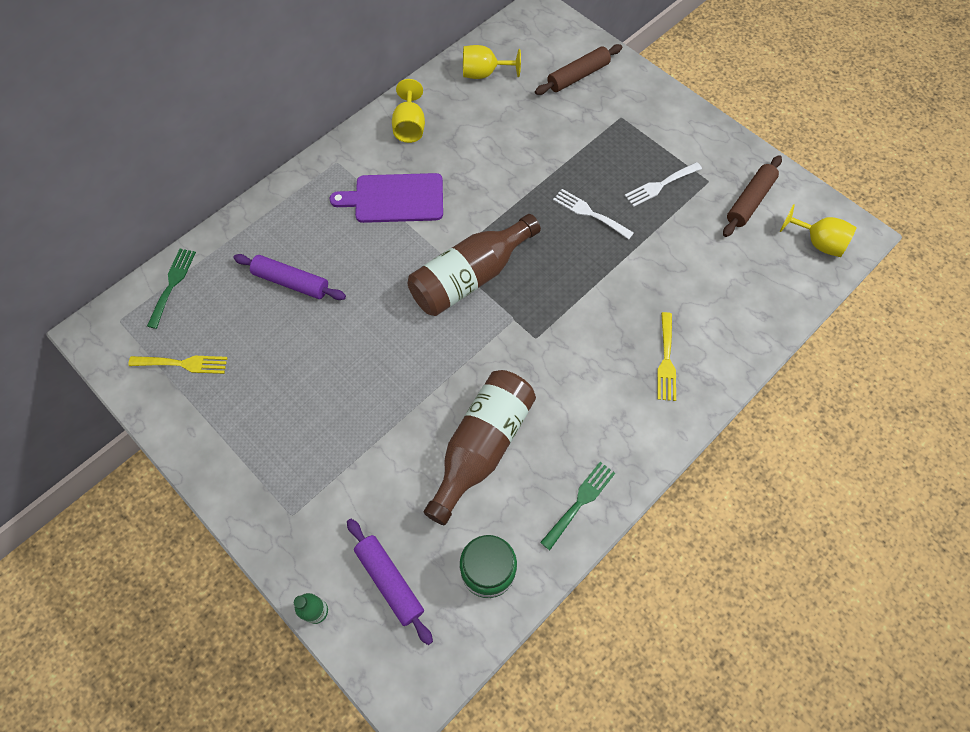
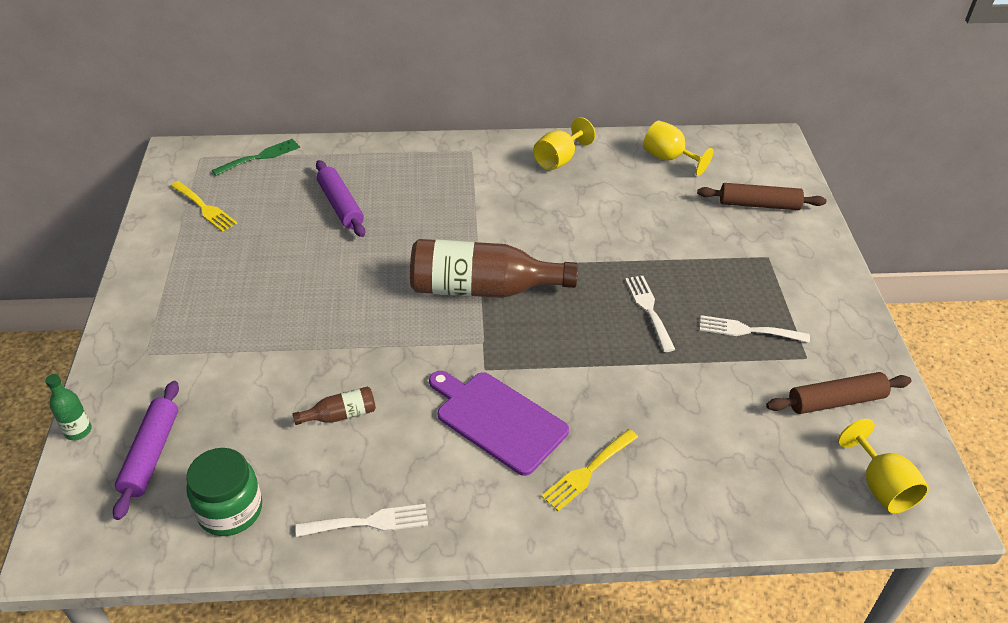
camera: 40 degrees right, 20 degrees down
(395, 198) = (487, 199): purple cutting board -> purple cutting board (498, 419)
(482, 446) = (340, 415): brown bottle -> brown bottle, size x0.43
(580, 502) = (369, 522): green fork -> white fork

